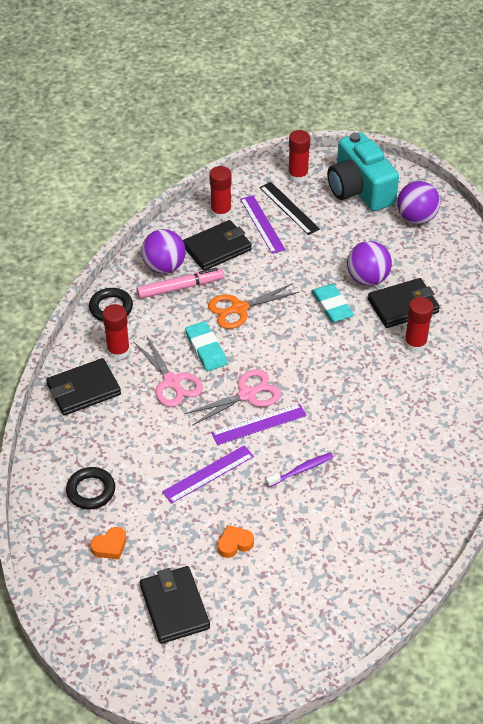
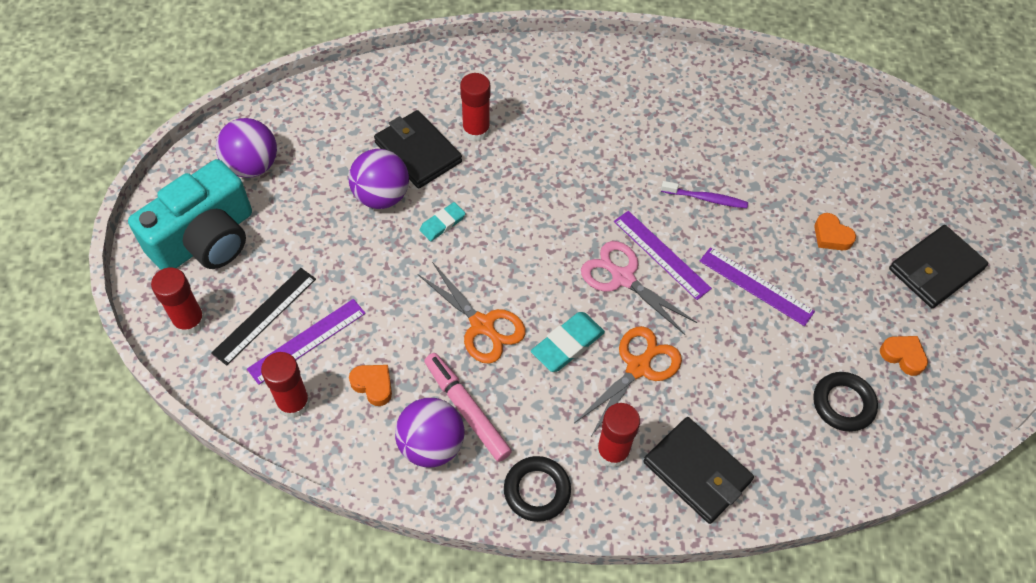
camera: 110 degrees left, 10 degrees up
(172, 382) = (638, 367): pink scissors -> orange scissors
(217, 248) = (373, 385): black wallet -> orange heart
(301, 470) = (706, 198): purple toothbrush -> purple toothbrush turned 150 degrees clockwise
(332, 306) = (442, 223): turquoise eraser -> turquoise eraser, size x0.64

